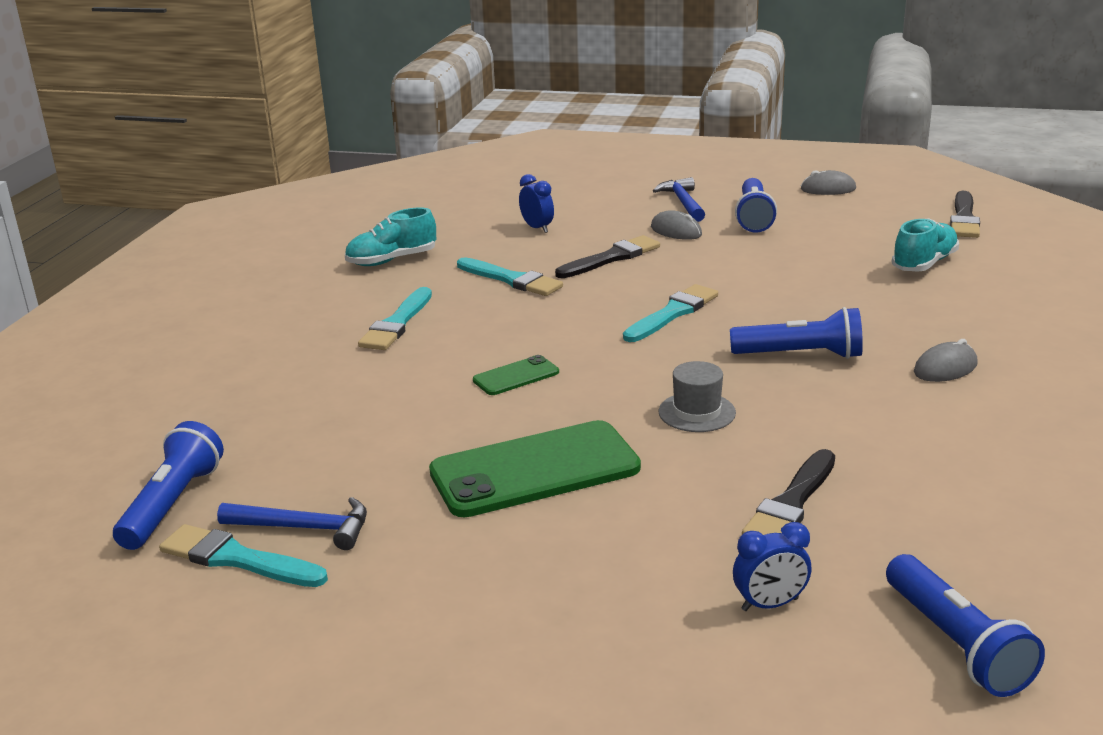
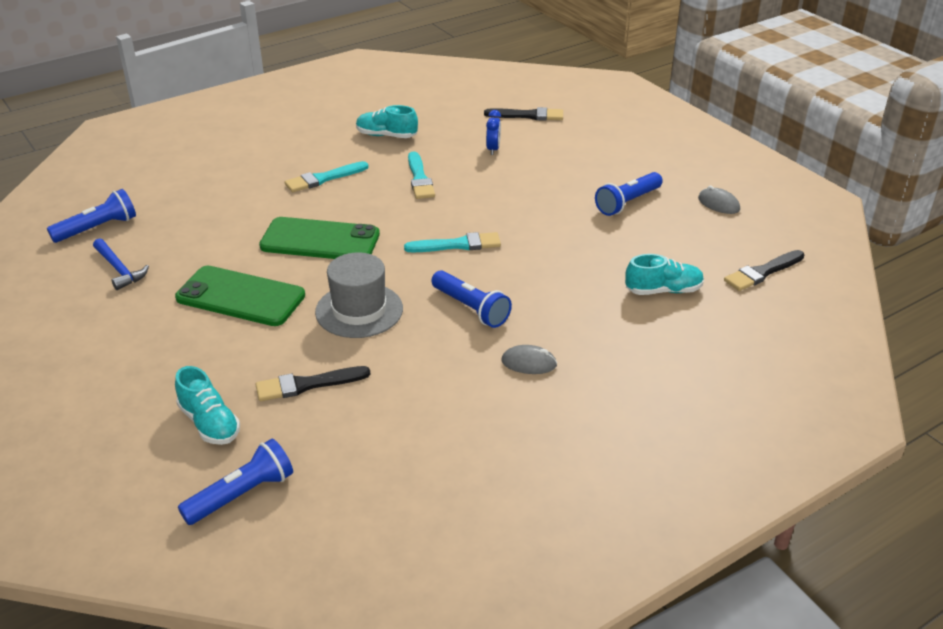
camera: 40 degrees right, 10 degrees up
(237, 559) = (78, 269): turquoise brush -> none
(516, 376) = (320, 240): green phone -> green phone, size x2.12
(611, 258) = (494, 191): black brush -> black brush (528, 115)
(676, 231) = (563, 190): grey mouse -> none
(683, 202) = (607, 170): blue hammer -> none
(697, 412) = (359, 310): grey hat -> grey hat, size x1.72
(770, 604) = (209, 423): blue clock -> turquoise shoe
(956, 644) = (241, 494): blue flashlight -> blue flashlight turned 150 degrees counterclockwise

